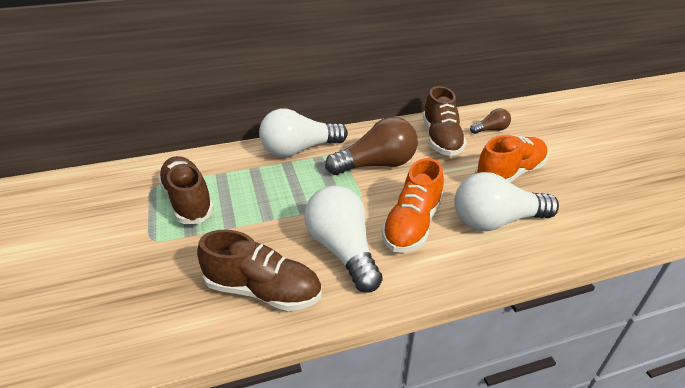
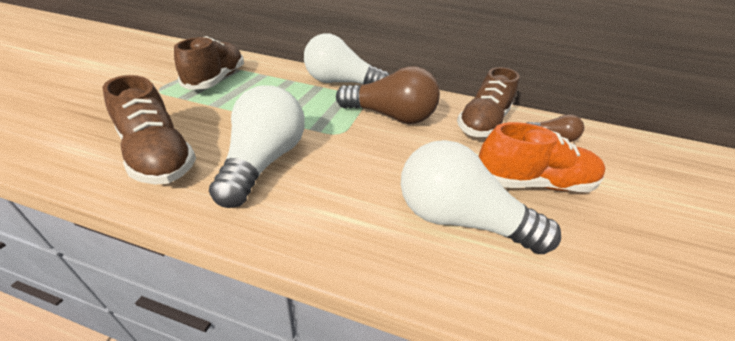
camera: 30 degrees right, 0 degrees up
(412, 225) = (357, 175): orange shoe -> none

